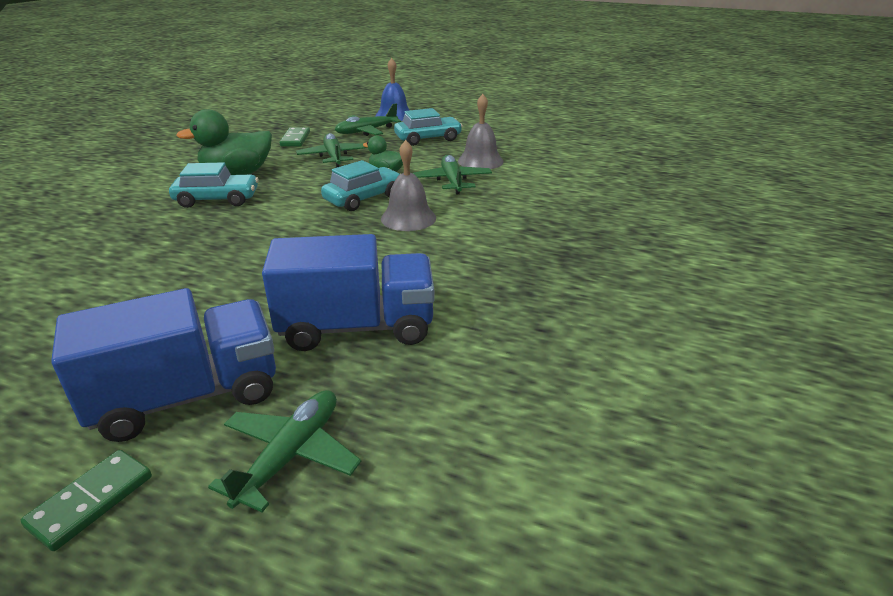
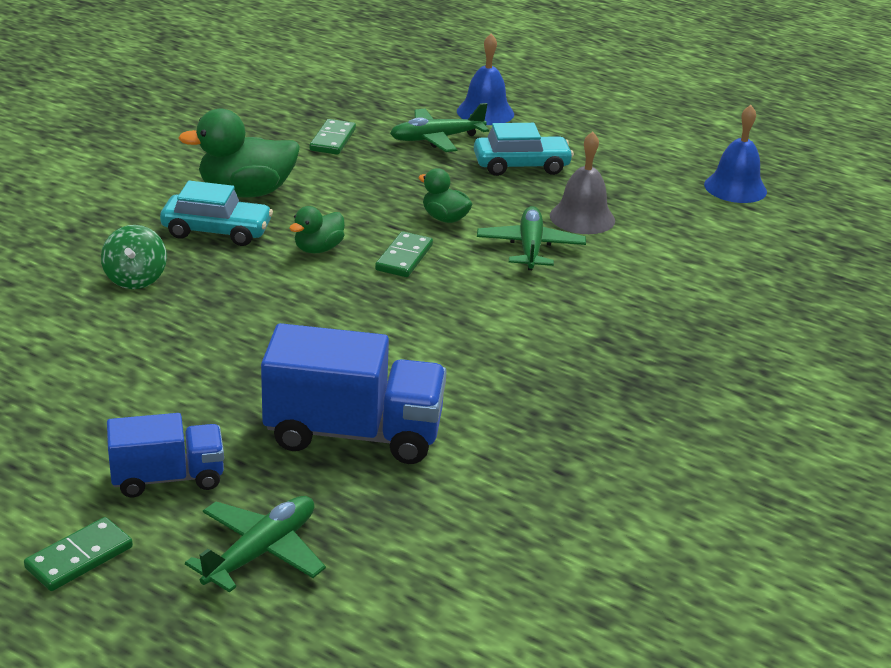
camera: 10 degrees right, 0 degrees up
(152, 238) = (135, 279): none -> green spinning top
(187, 396) = (168, 478): blue truck -> blue truck, size x0.61
(298, 201) = (318, 249): none -> green duck
(334, 157) = (380, 181): green plane -> none
(364, 198) = (404, 257): turquoise car -> green domino
(408, 218) = (453, 298): grey bell -> none
(570, 135) = (735, 188): none -> blue bell

